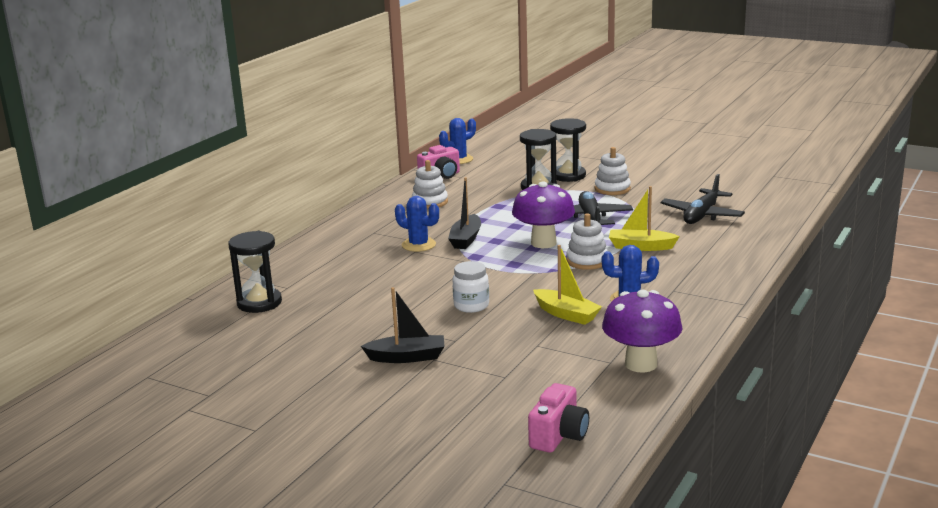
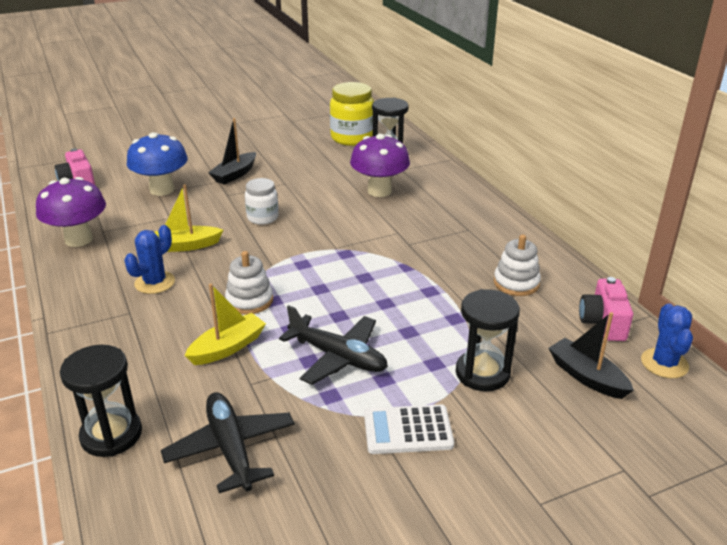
camera: 125 degrees right, 10 degrees up
(229, 337) = (352, 138): none -> yellow jar
(418, 245) = (409, 238): blue cactus -> none
(466, 239) = (390, 264): black boat -> black boat (587, 377)
(495, 378) = (162, 190): none -> blue mushroom
(543, 243) = (322, 298): purple mushroom -> purple mushroom (379, 191)
(568, 176) = (502, 421): black hourglass -> black hourglass (111, 435)
(612, 189) = (408, 430): white stacking toy -> white calculator

